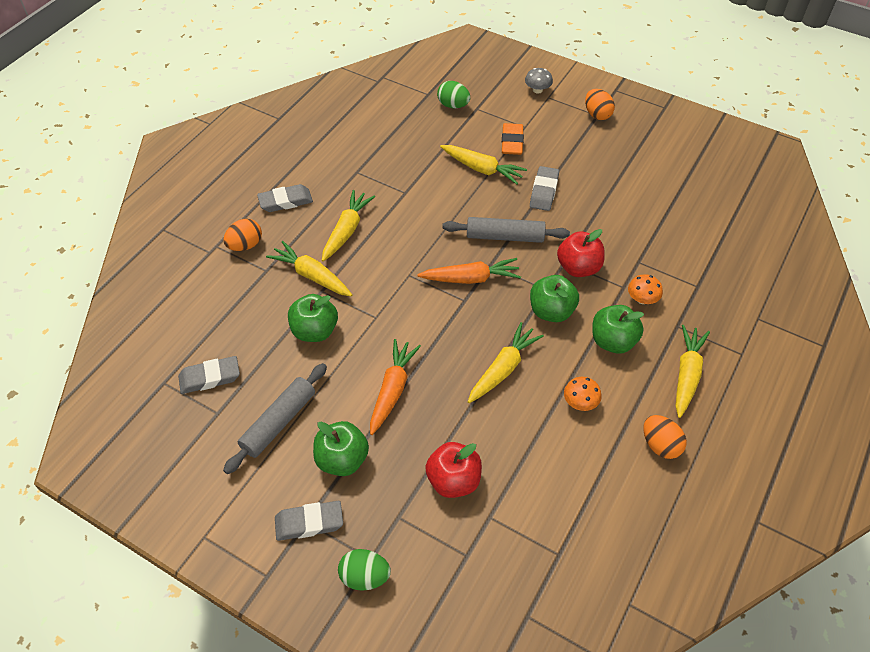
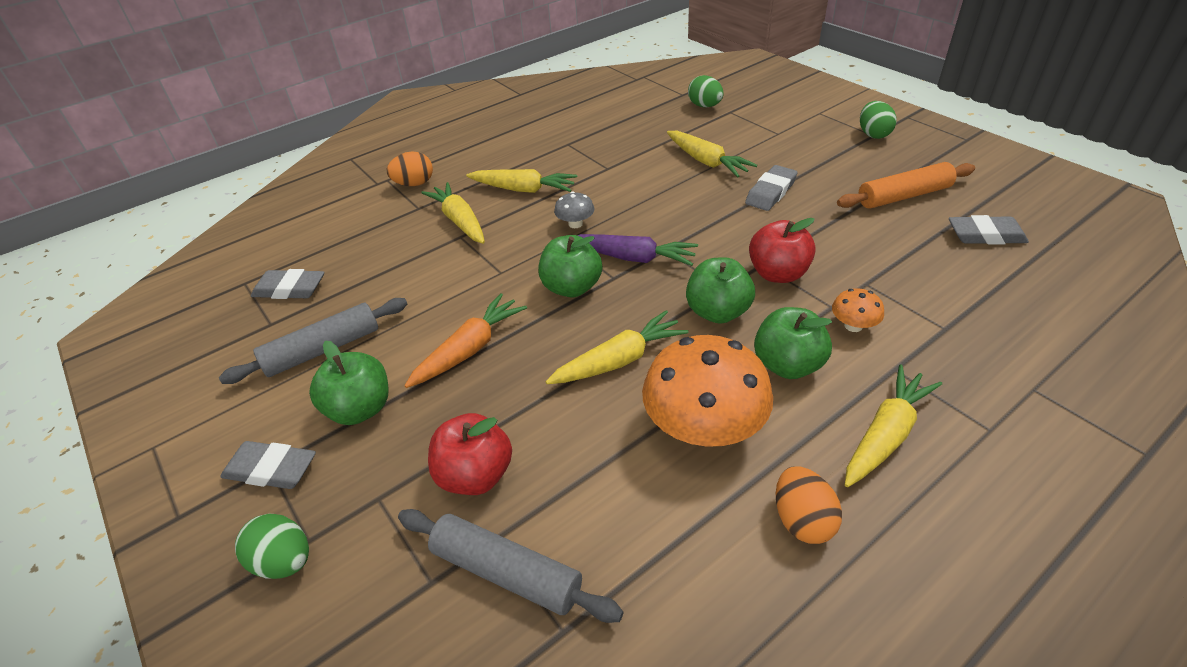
camera: 25 degrees right, 10 degrees down
(285, 201) = (479, 156): grey eraser -> grey eraser (985, 235)
(315, 331) = (426, 271): green apple -> green apple (572, 287)
(347, 230) = (523, 189): yellow carrot -> yellow carrot turned 60 degrees clockwise
(471, 278) = (634, 258): orange carrot -> purple carrot
(505, 236) = (699, 226): grey rolling pin -> grey rolling pin (506, 572)
(512, 142) = (755, 144): orange eraser -> none
(537, 90) = (809, 105): grey mushroom -> grey mushroom (575, 224)
(580, 402) = (704, 427): orange mushroom -> orange mushroom, size x2.22
(597, 114) = (873, 134): orange egg -> green egg
(638, 175) = (904, 196): none -> orange rolling pin

